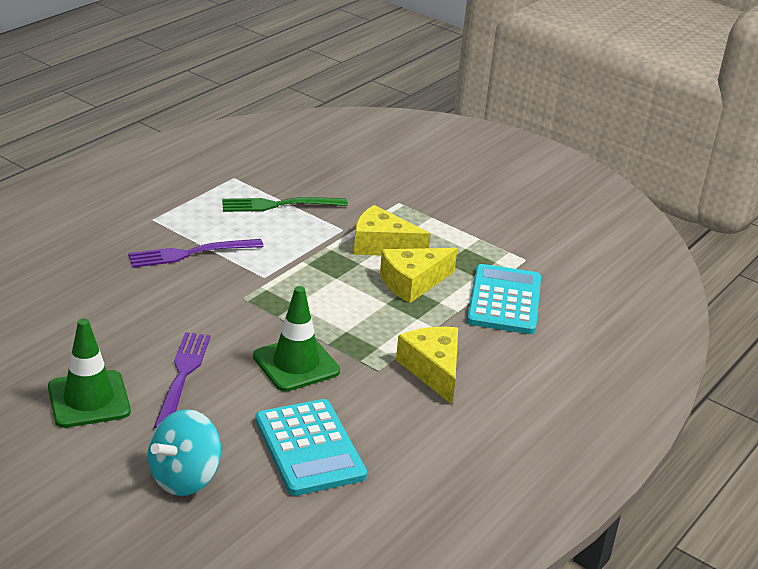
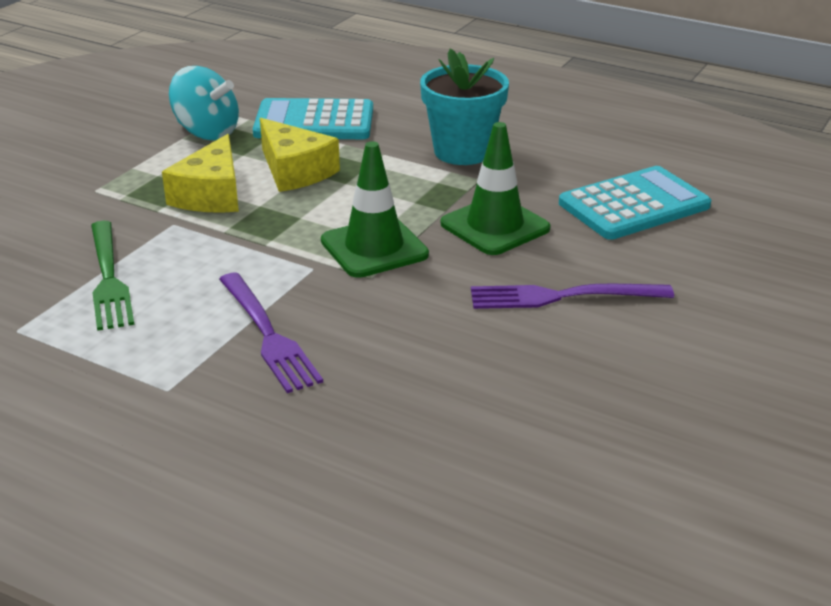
camera: 95 degrees left, 0 degrees up
(89, 399) = (652, 357): green traffic cone -> green traffic cone (374, 248)
(185, 478) = (734, 268): turquoise spinning top -> turquoise spinning top (207, 132)
(433, 370) = (462, 152): yellow cheese -> turquoise flower pot

